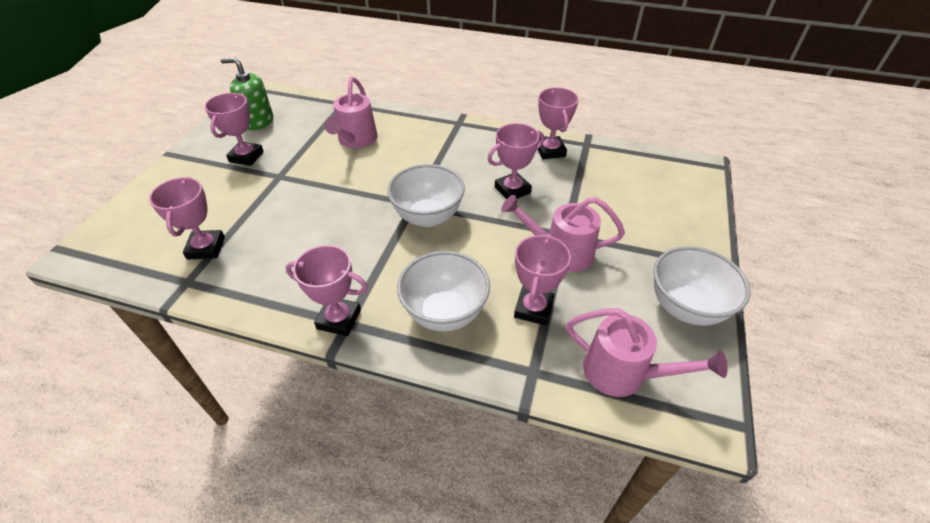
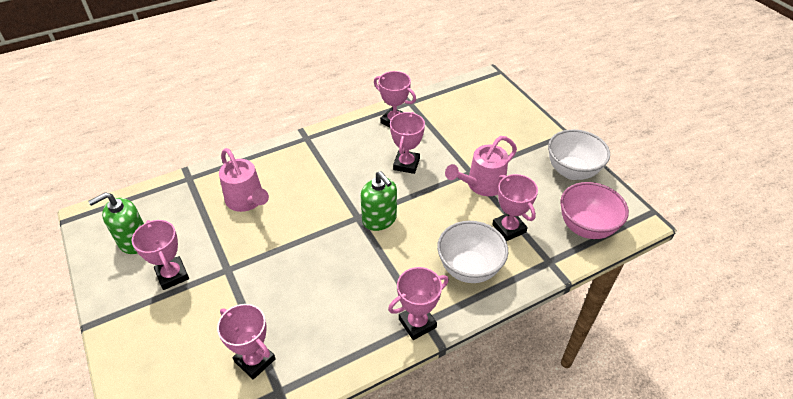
camera: 45 degrees left, 0 degrees up
(428, 217) = (379, 219): white bowl -> green soap dispenser
(624, 373) = (586, 227): pink watering can -> pink bowl

